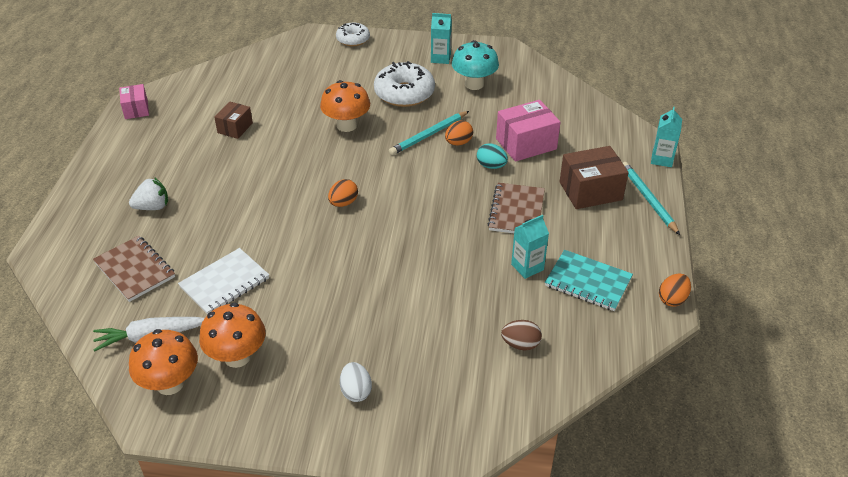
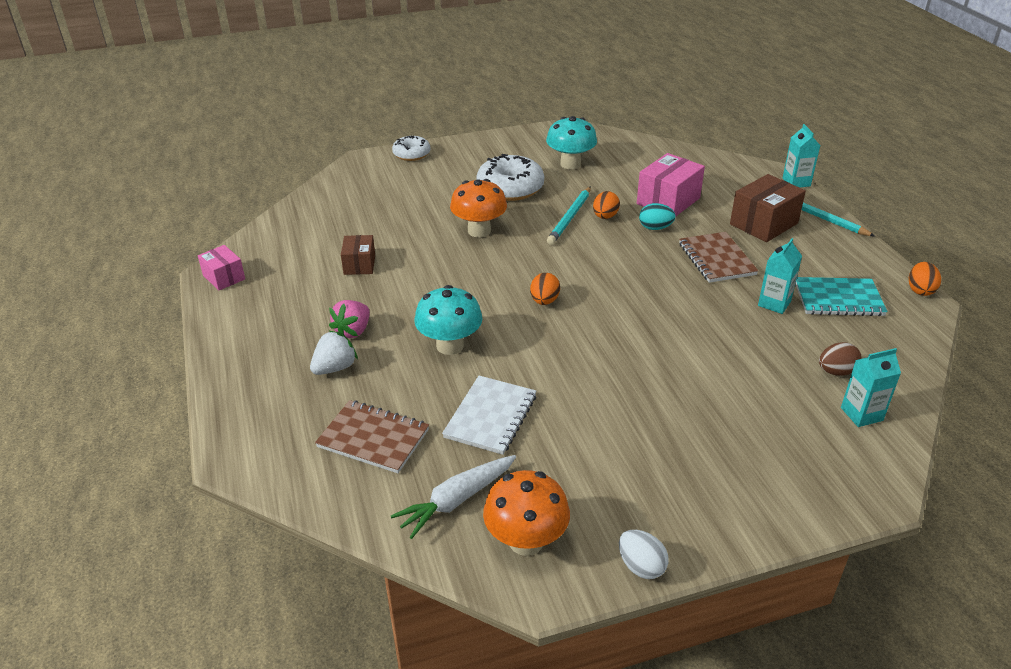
camera: 25 degrees left, 5 degrees down
(187, 182) = (353, 331): none -> pink strawberry
(237, 357) = (575, 485): orange mushroom -> none
(243, 216) = (450, 345): none -> turquoise mushroom
(356, 391) = (729, 471): white egg -> white egg (641, 566)
(440, 58) = (516, 150): turquoise carton -> turquoise carton (861, 414)

